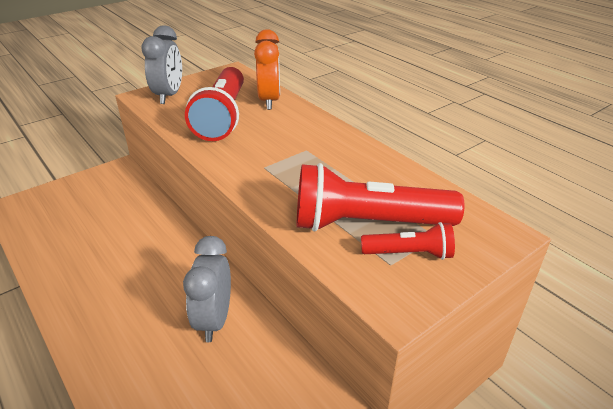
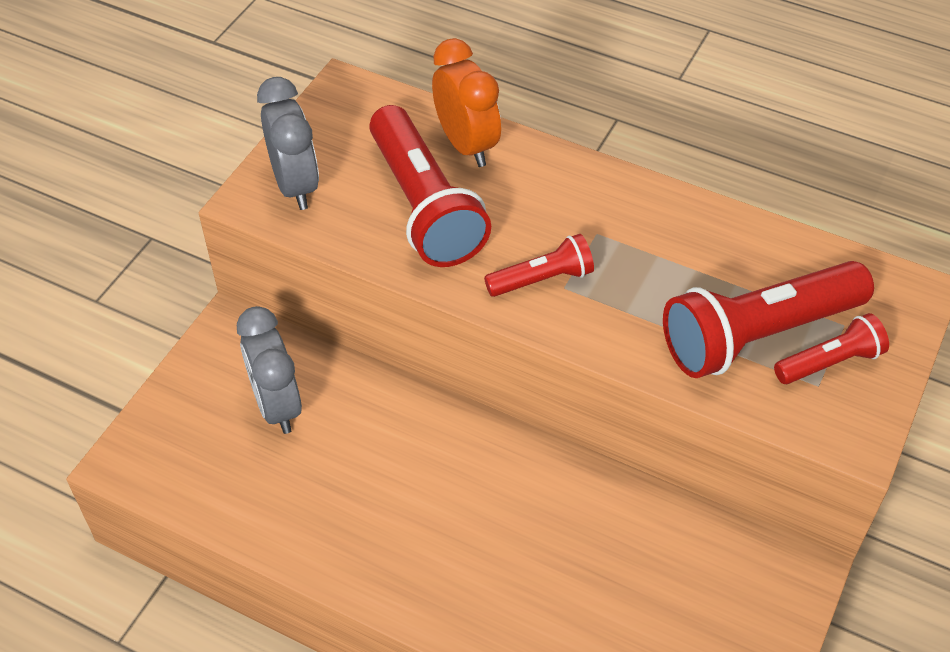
camera: 25 degrees left, 15 degrees up
(214, 320) = (584, 520): grey clock -> grey clock (277, 405)
(254, 160) = (542, 279): none -> red flashlight

